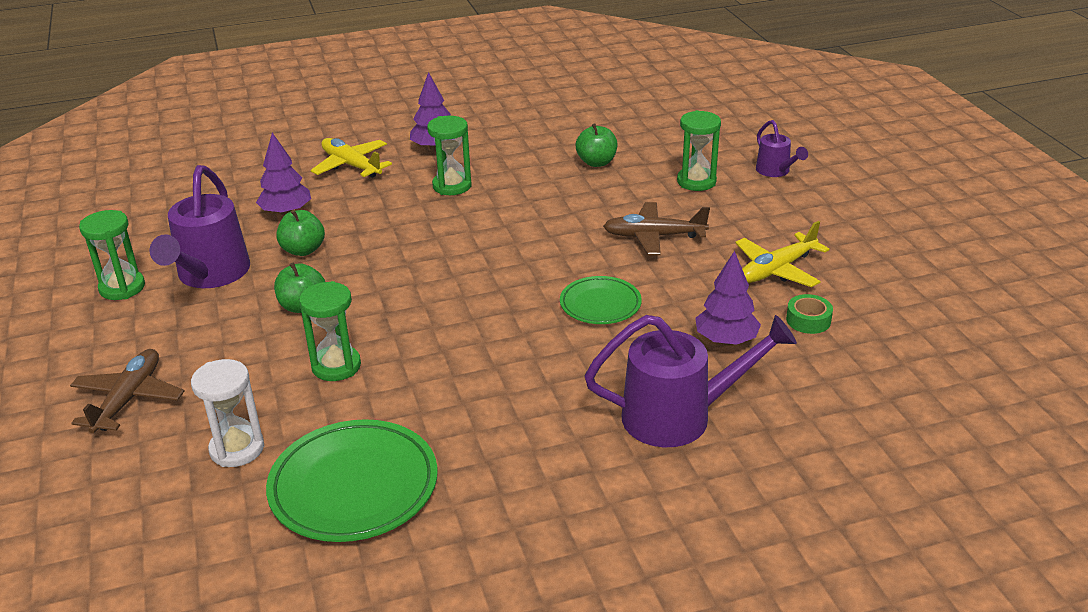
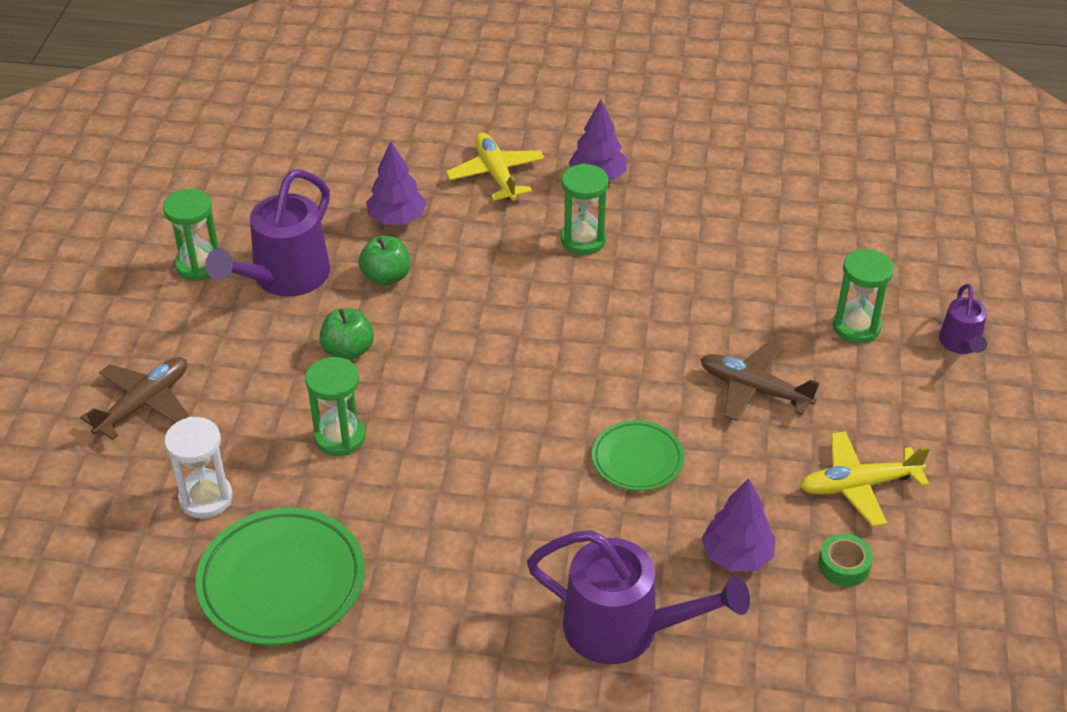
camera: 25 degrees right, 10 degrees up
(596, 162) = (761, 259): green apple -> none

